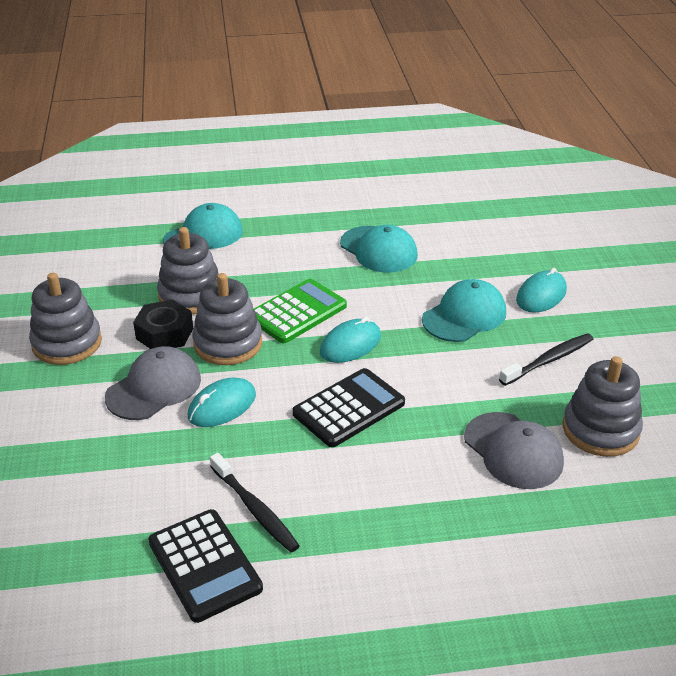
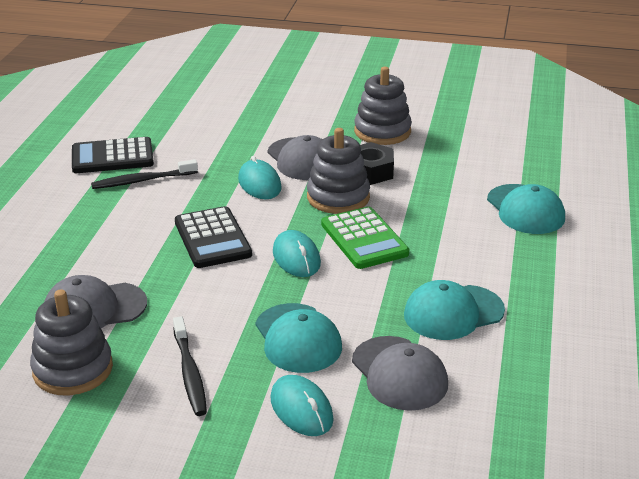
camera: 110 degrees right, 5 degrees down
(191, 295) = (421, 190): grey stacking toy -> none
(468, 261) = (399, 374): none -> grey cap

